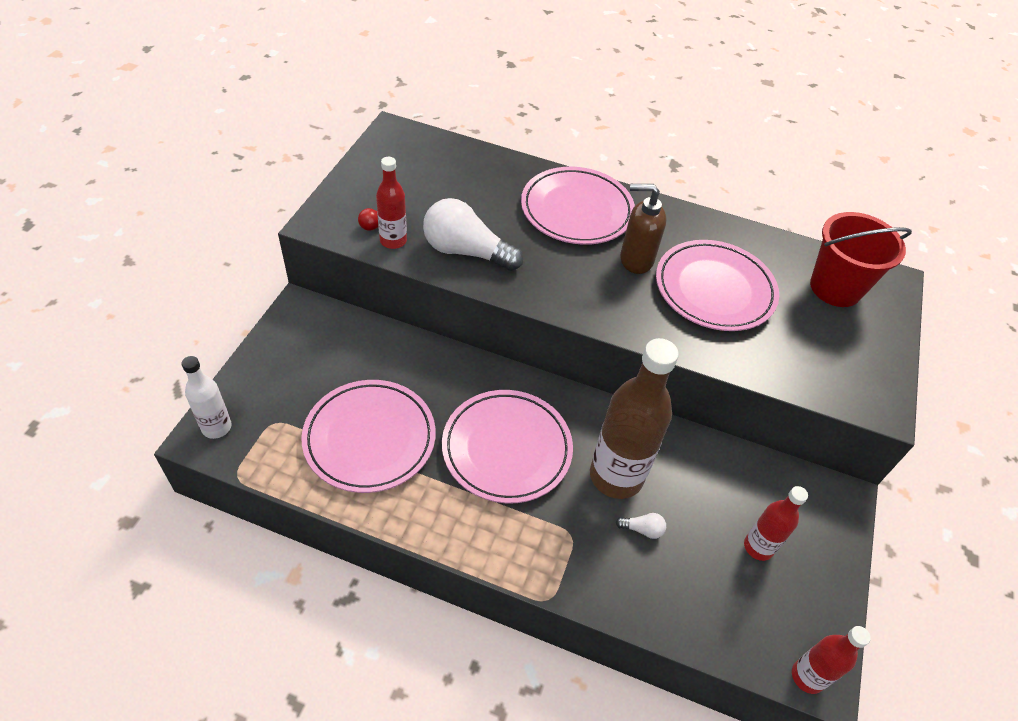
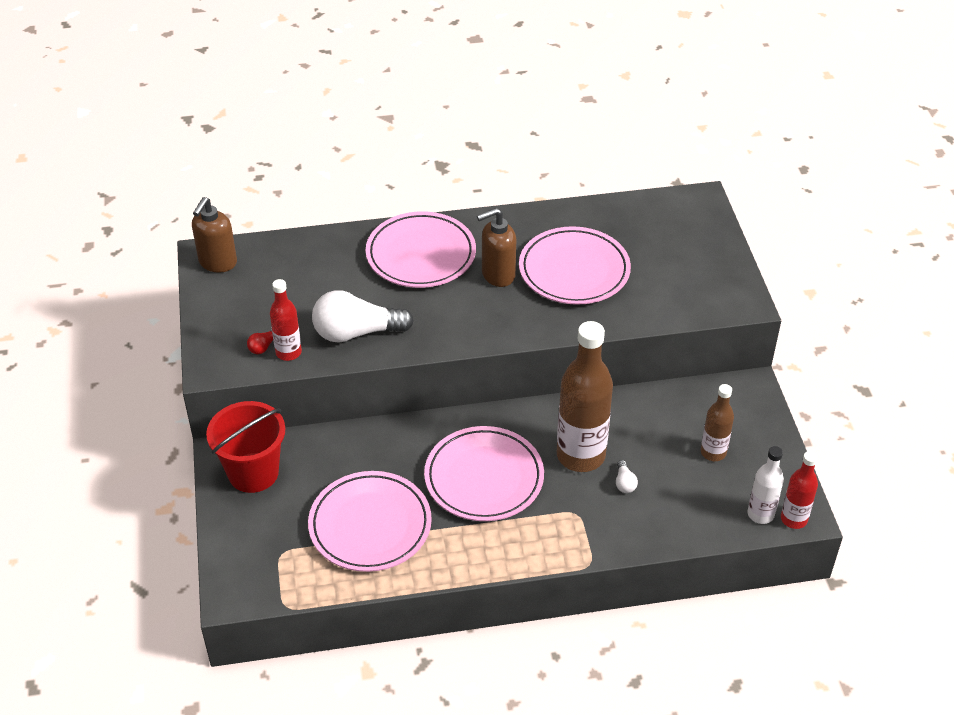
camera: 25 degrees left, 5 degrees down
(216, 427) = (236, 581): white bottle -> white bottle (760, 514)
(397, 141) = (217, 263): none -> brown soap dispenser
(642, 529) = (624, 483): white light bulb -> white light bulb turned 105 degrees clockwise
(758, 547) = (713, 452): red bottle -> brown bottle
(835, 288) = (663, 226): red bucket -> red bucket (253, 472)

